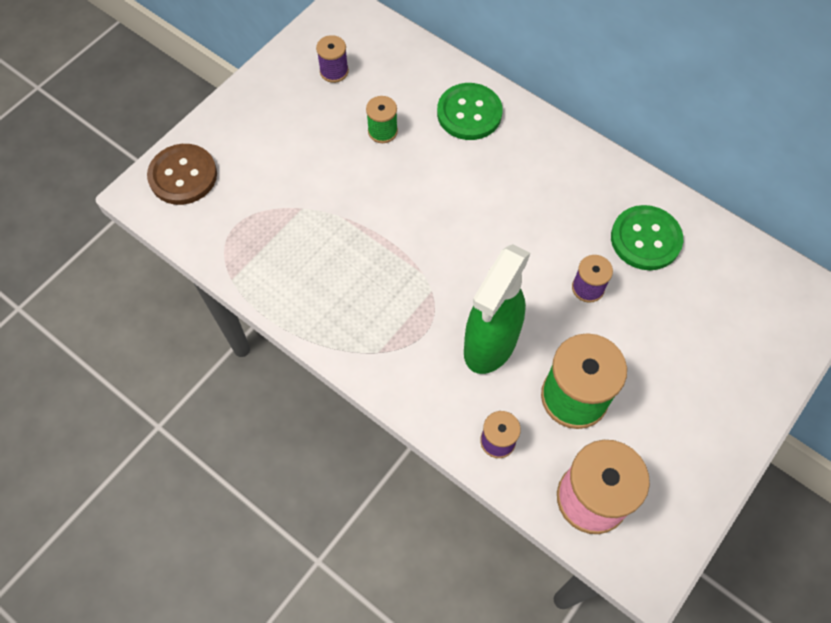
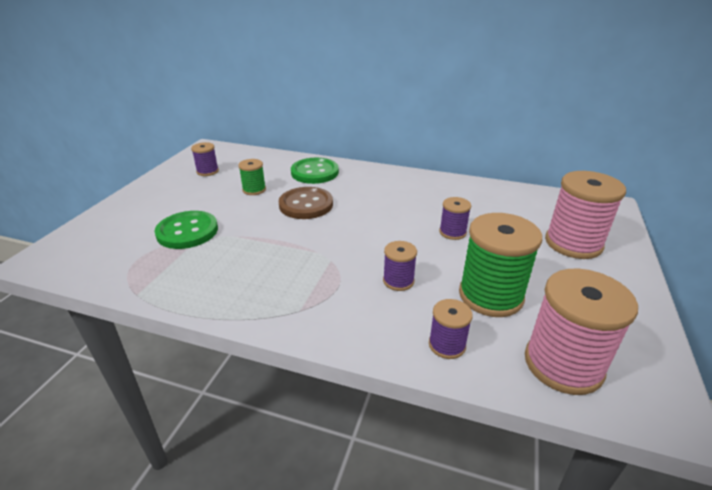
camera: 20 degrees left, 30 degrees down
(183, 176) = (82, 241): brown button -> brown button (306, 205)
(490, 345) = (398, 281): green spray bottle -> purple spool
(645, 239) = (473, 202): green button -> green button (187, 231)
(719, 352) = (573, 243): none -> pink spool

